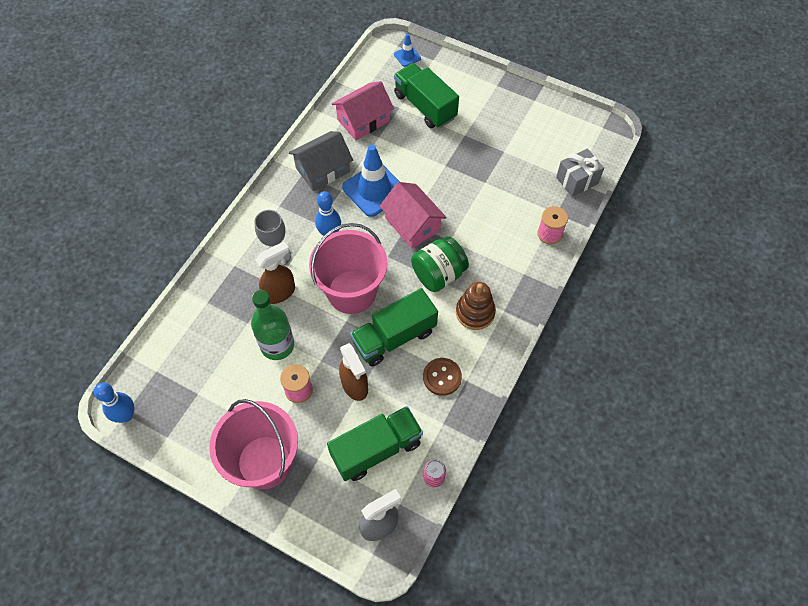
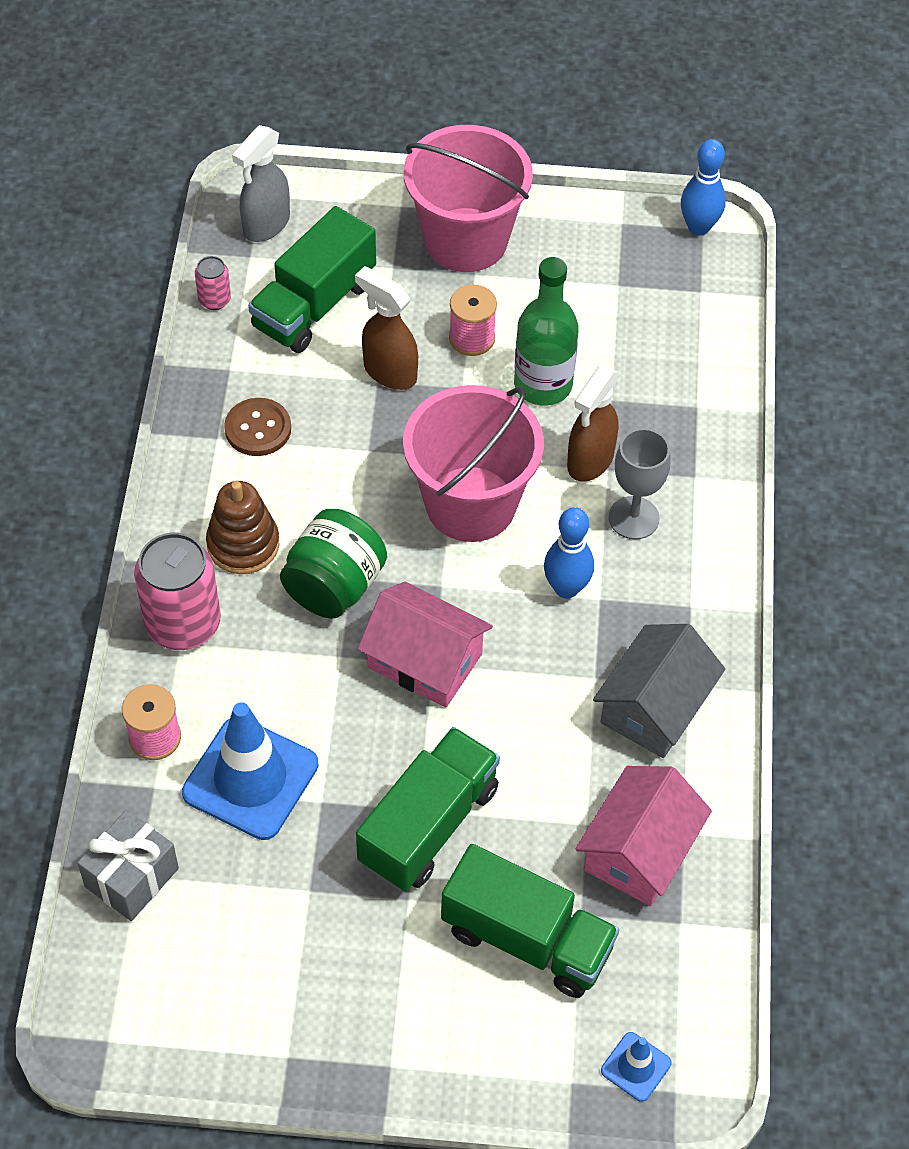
camera: 155 degrees right, 5 degrees down
(374, 189) = (532, 703): blue traffic cone -> blue traffic cone (250, 778)
(394, 337) = (362, 460): green truck -> green truck (428, 825)
(519, 282) = (183, 624): none -> pink can

